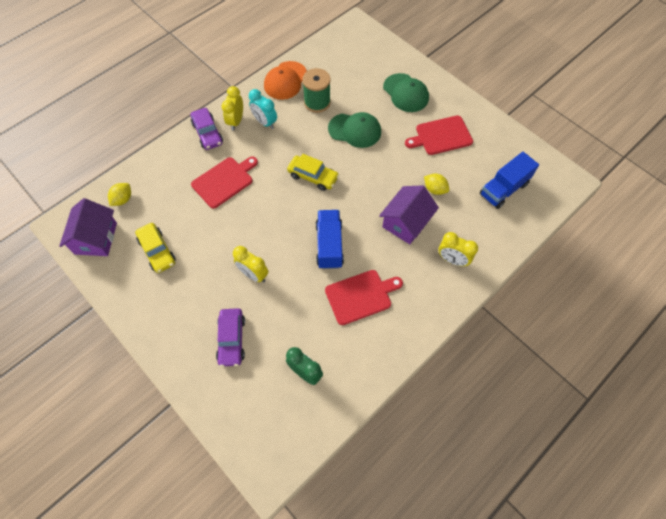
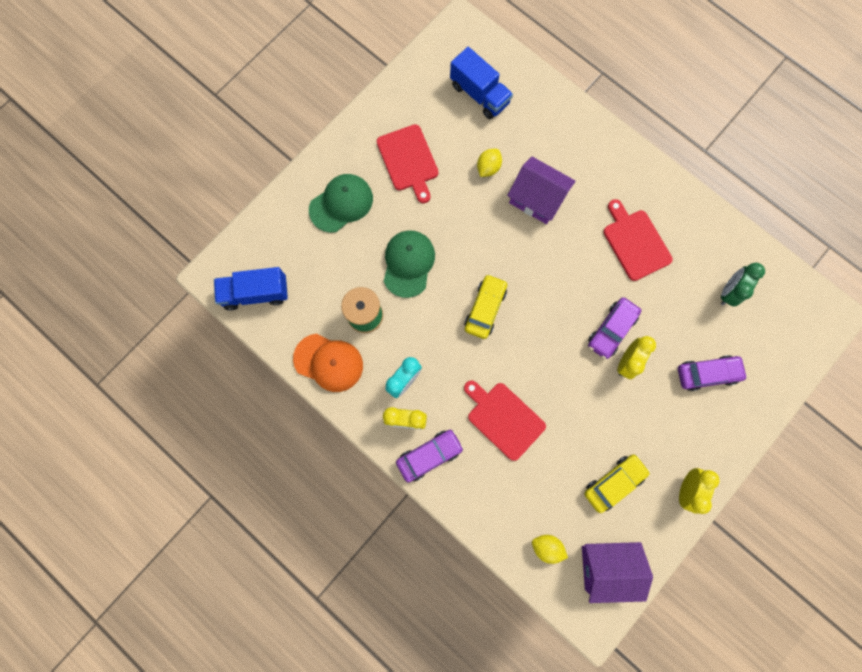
camera: 95 degrees left, 15 degrees up
(283, 266) = (611, 330): none -> purple car
(329, 245) = (578, 281): blue truck -> blue truck (256, 293)
(452, 260) = (578, 149): yellow clock -> yellow clock (686, 489)

